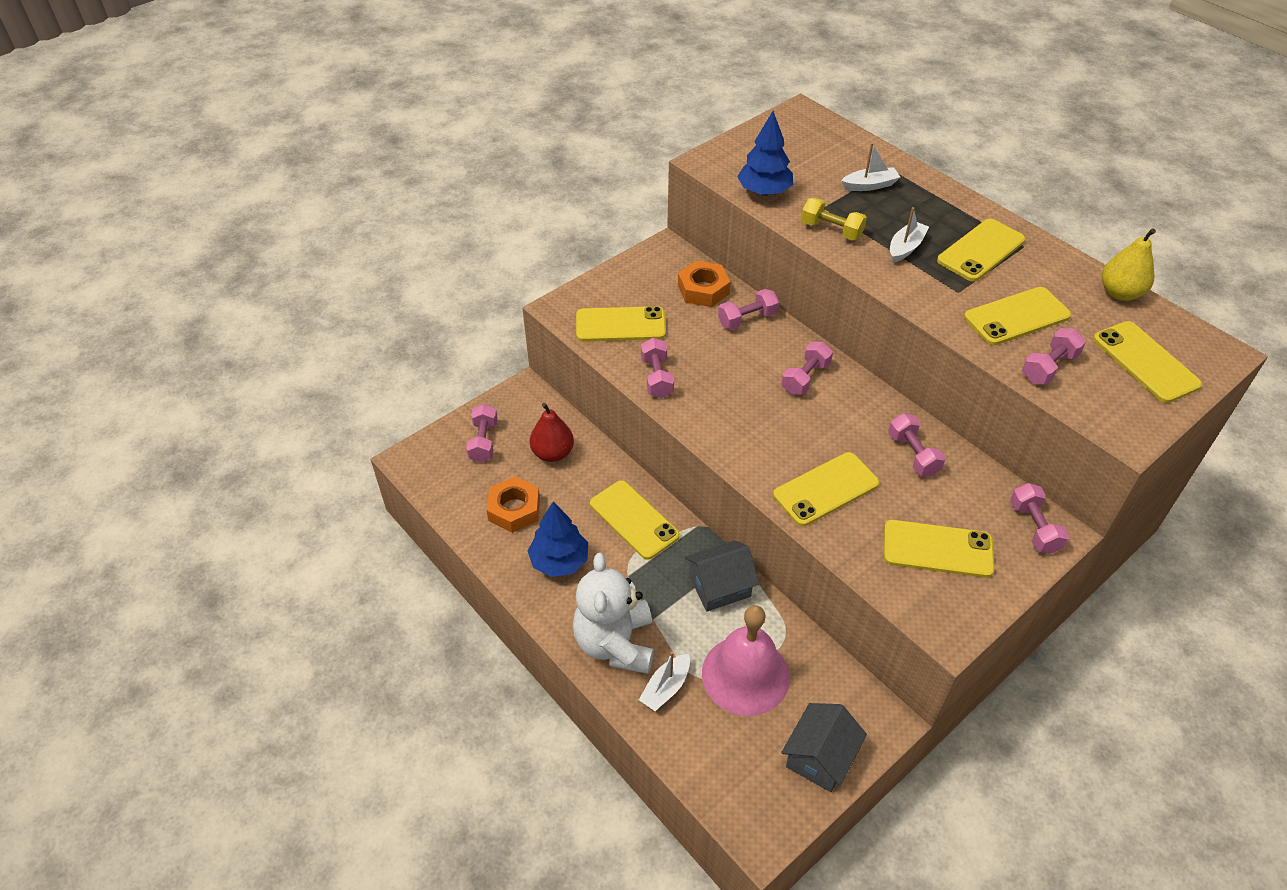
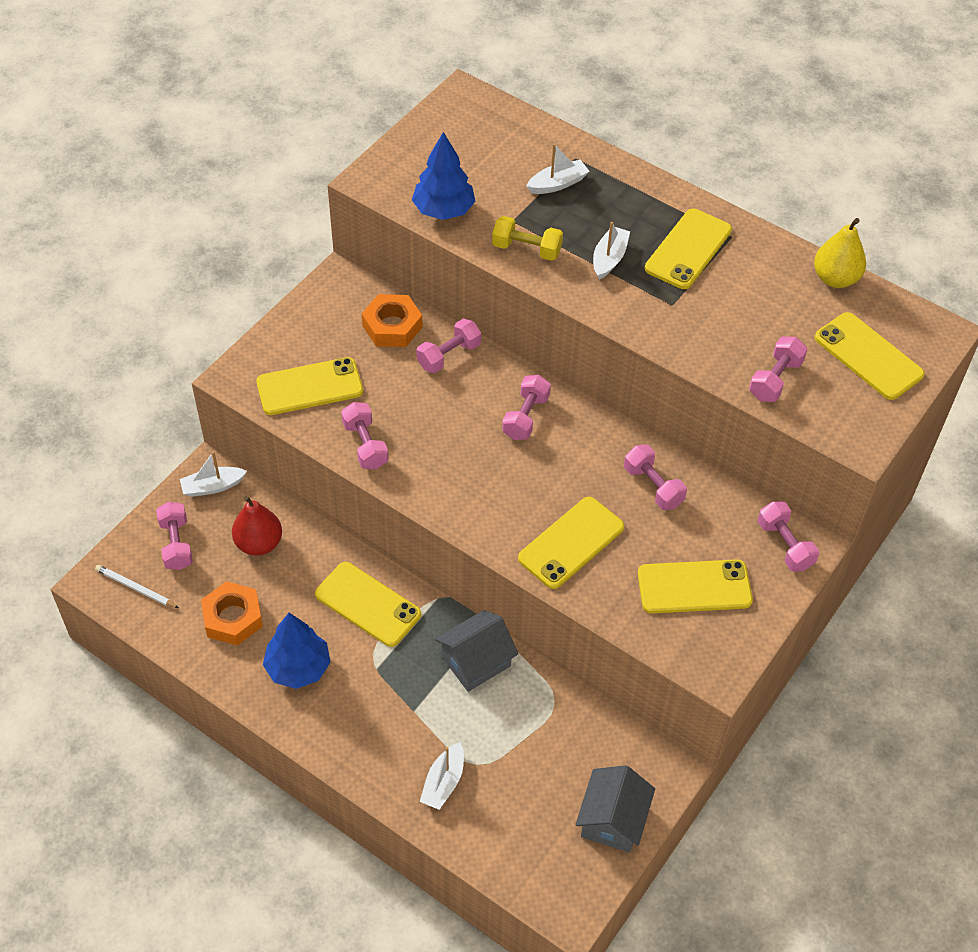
camera: 15 degrees left, 5 degrees up
(440, 470) = (135, 588): none -> white pencil
(526, 402) = (213, 486): none -> white boat
(615, 643) = (380, 746): white teddy bear -> none
(745, 675) = (522, 751): pink bell -> none
(1016, 317) = (736, 325): yellow phone -> none

